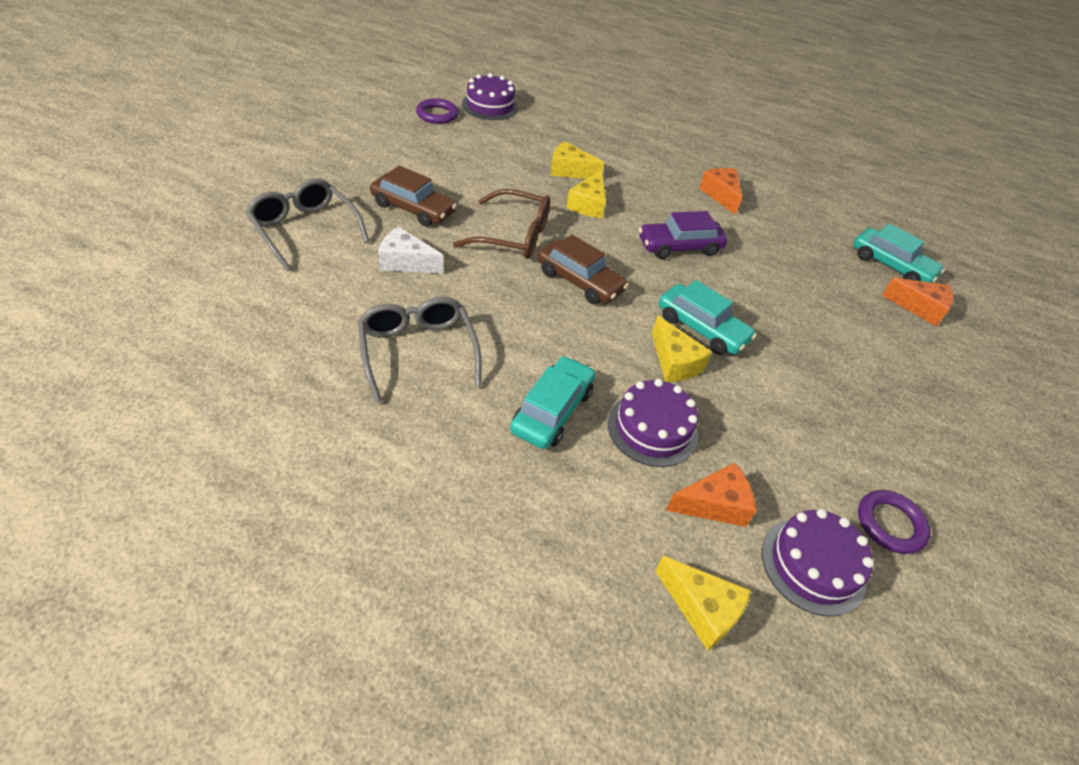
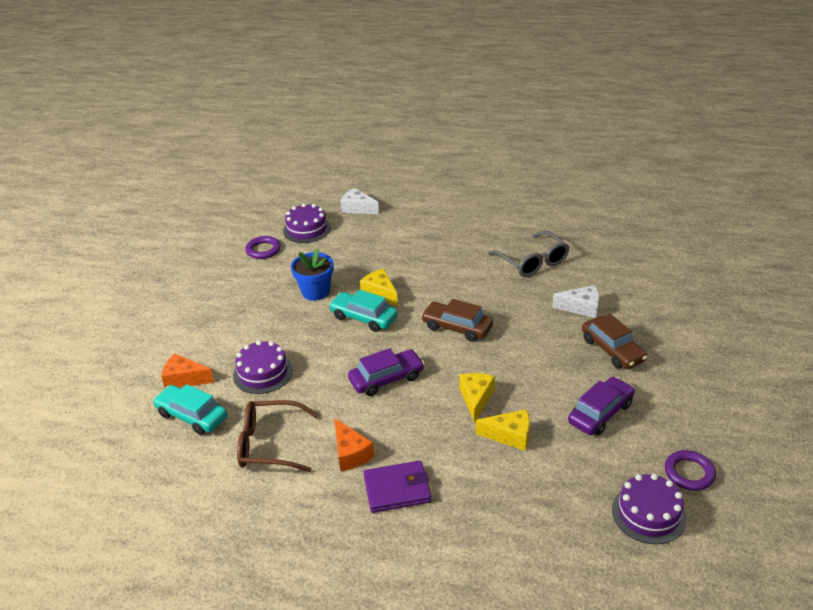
camera: 175 degrees right, 10 degrees down
(305, 230) = (667, 310): grey glasses -> none
(413, 208) = (612, 350): brown car -> brown car turned 135 degrees counterclockwise
(474, 164) = (600, 413): none -> purple car
(513, 236) = (522, 349): brown glasses -> brown glasses (270, 444)
(552, 411) = (444, 254): turquoise car -> none
(652, 429) = (388, 259): purple cake -> purple cake (263, 373)
(681, 163) = (397, 489): none -> purple wallet
(702, 609) = (357, 208): yellow cheese -> white cheese
(714, 504) = (353, 238): orange cheese -> none
(775, 393) = (315, 292): none -> blue flower pot

